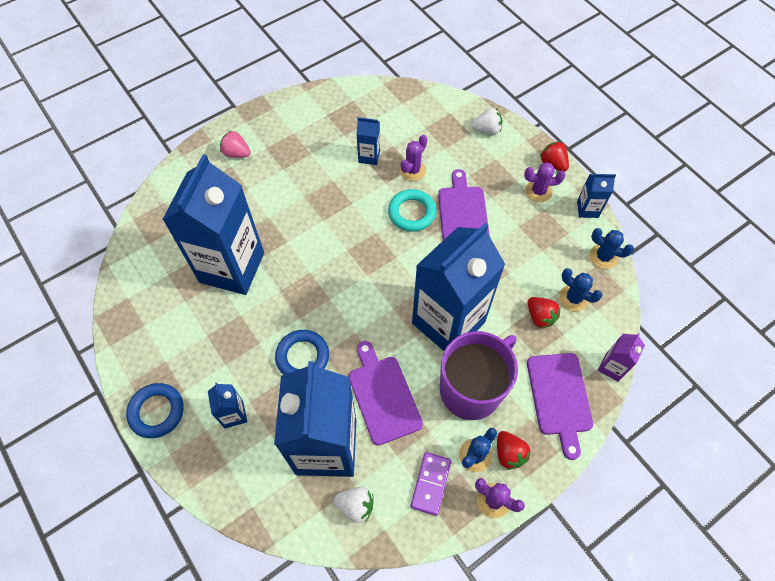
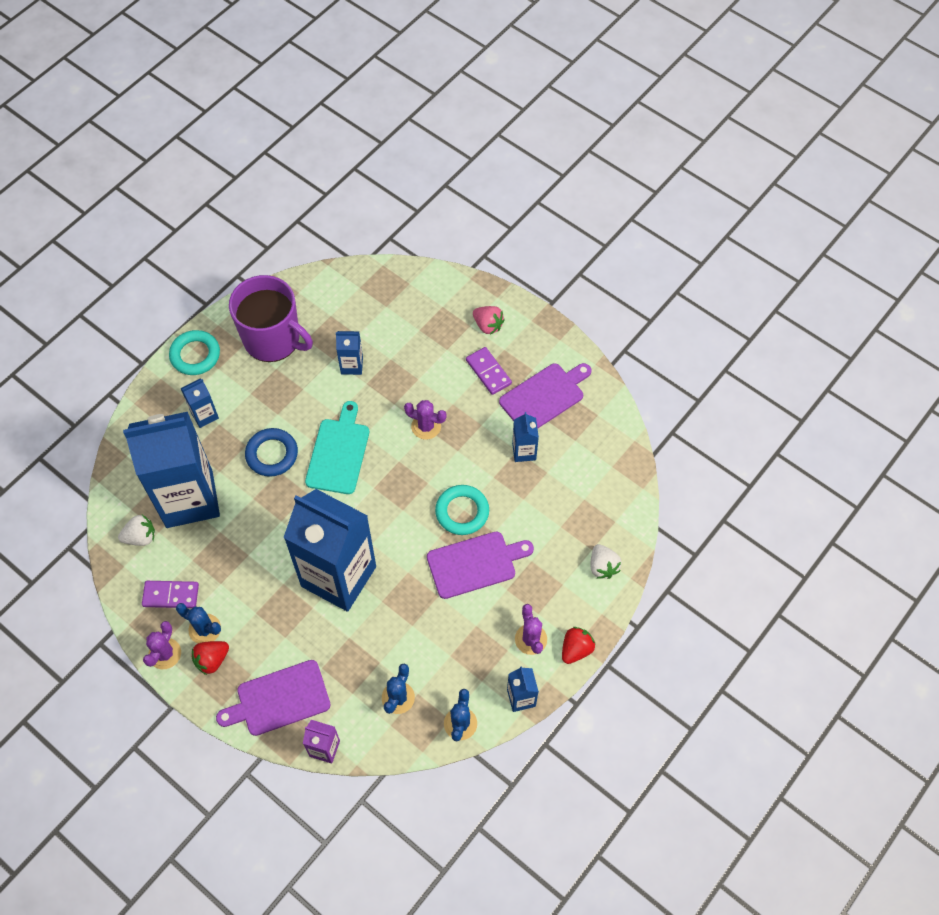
camera: 75 degrees right, 0 degrees up
(157, 412) = (195, 355): blue ring -> turquoise ring
(232, 267) = (352, 365): blue carton -> blue carton, size x0.41
(236, 153) = (488, 325): pink strawberry -> pink strawberry turned 120 degrees clockwise
(283, 163) = (488, 372): none -> purple domino
(321, 297) = (338, 452): none -> turquoise cutting board
(356, 505) = (141, 537): white strawberry -> white strawberry turned 105 degrees counterclockwise
(383, 396) = (247, 534): purple cutting board -> purple cutting board (544, 396)
(412, 170) = (519, 500): purple cactus -> purple cactus (426, 426)
(472, 388) = (271, 613): purple mug -> purple mug (273, 339)
(540, 317) = (367, 666): red strawberry -> none

